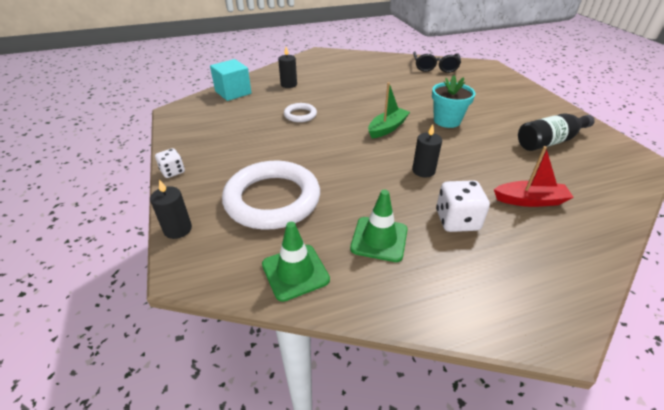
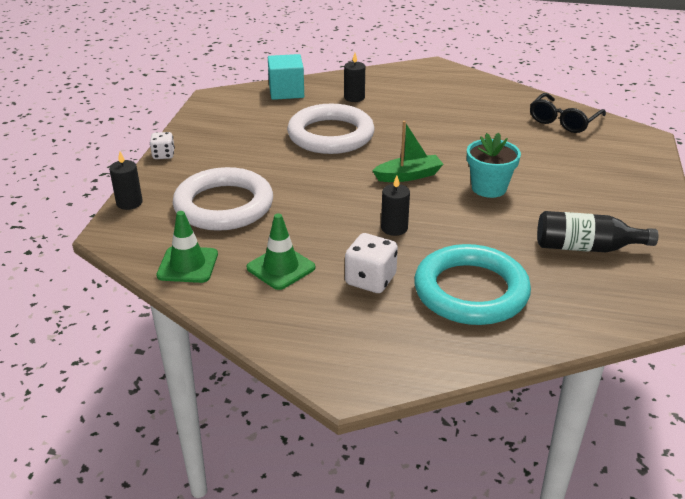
camera: 30 degrees right, 5 degrees down
(300, 115) = (331, 135): white ring -> white ring, size x2.17
(530, 200) = (471, 291): red boat -> turquoise ring

